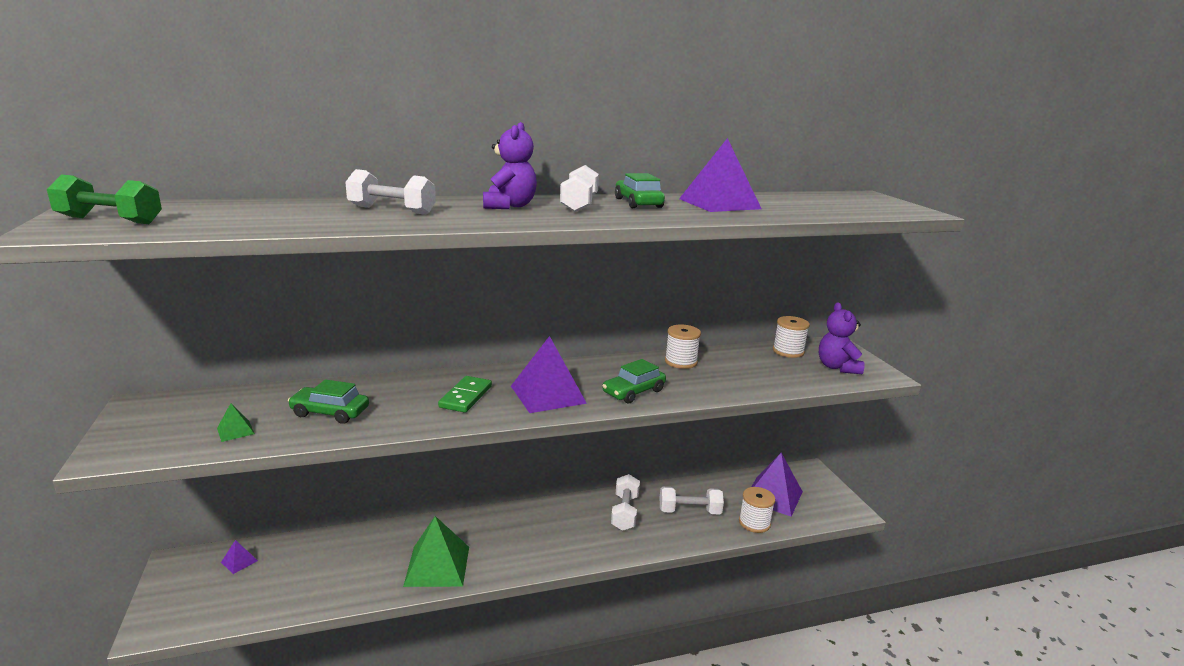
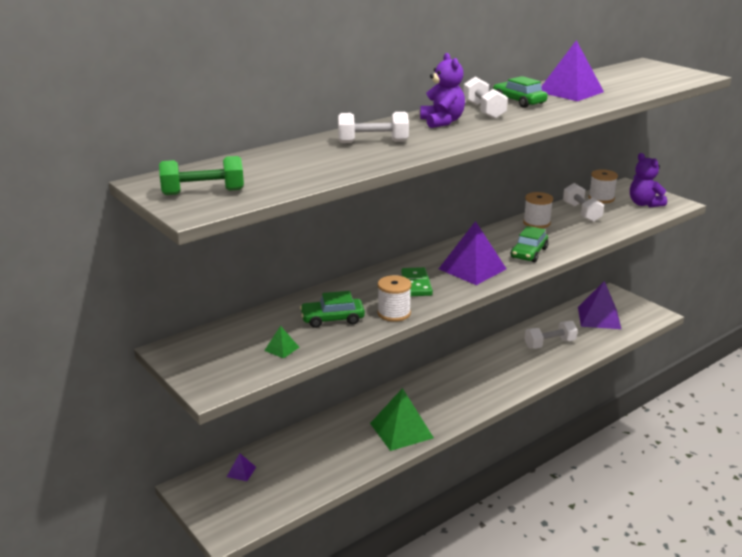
camera: 20 degrees left, 5 degrees up
(625, 512) = (504, 357): white dumbbell -> white dumbbell (581, 212)
(754, 523) = (600, 340): white spool -> white spool (394, 313)

